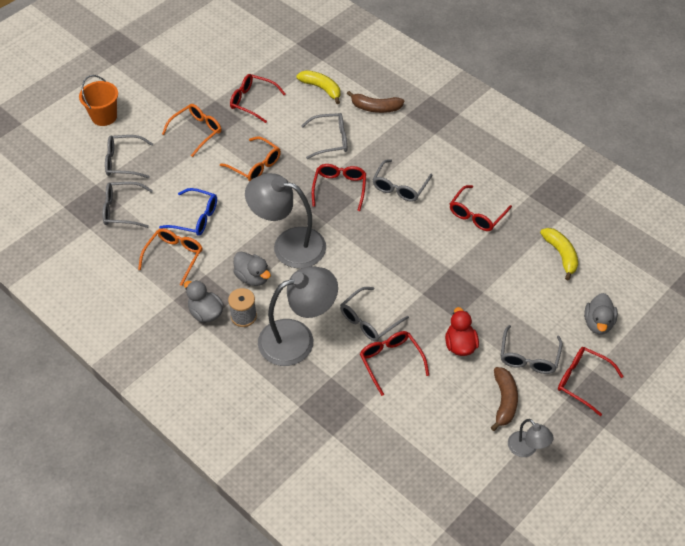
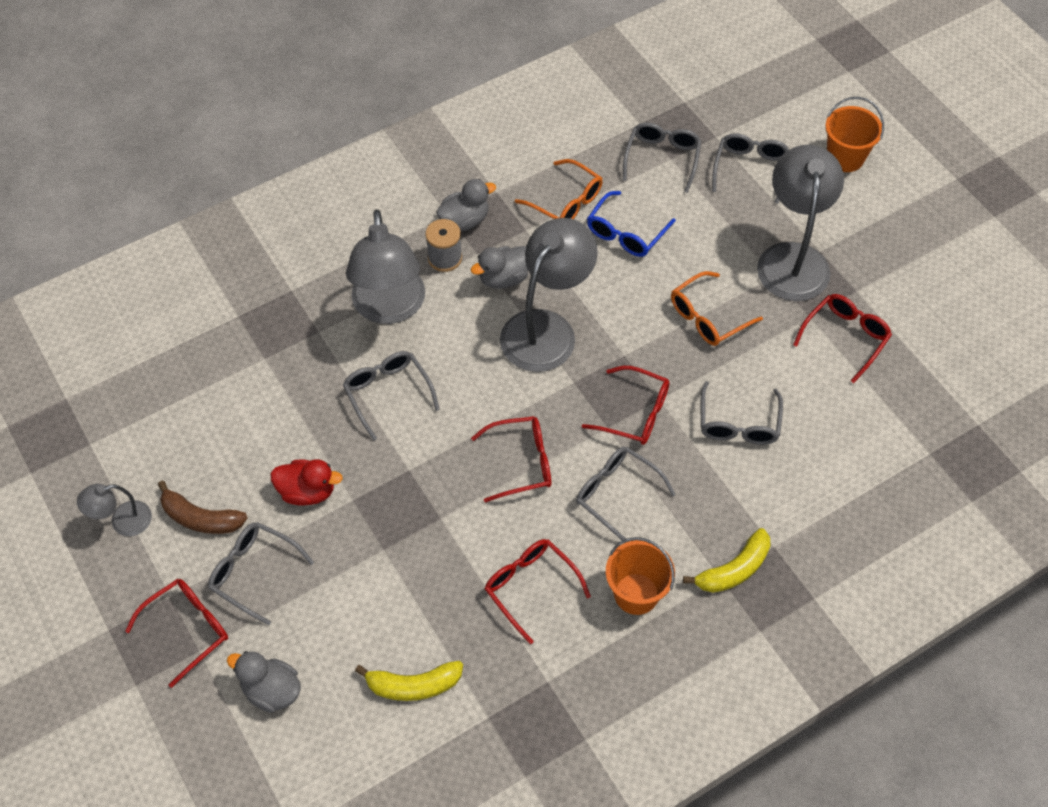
camera: 105 degrees right, 5 degrees up
(196, 131) = (792, 258): orange glasses -> grey lamp
(321, 88) = (859, 437): yellow banana -> yellow banana (734, 570)
(375, 108) = (799, 504): brown banana -> none
(391, 361) = (314, 402): red glasses -> red glasses (521, 463)
(460, 167) = (636, 594): none -> orange bucket

